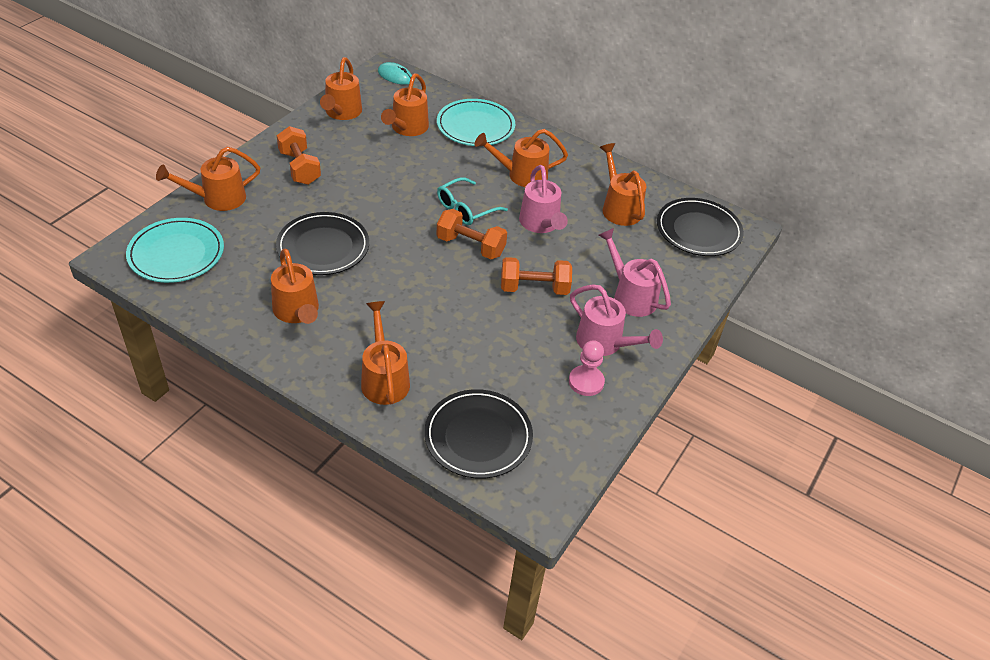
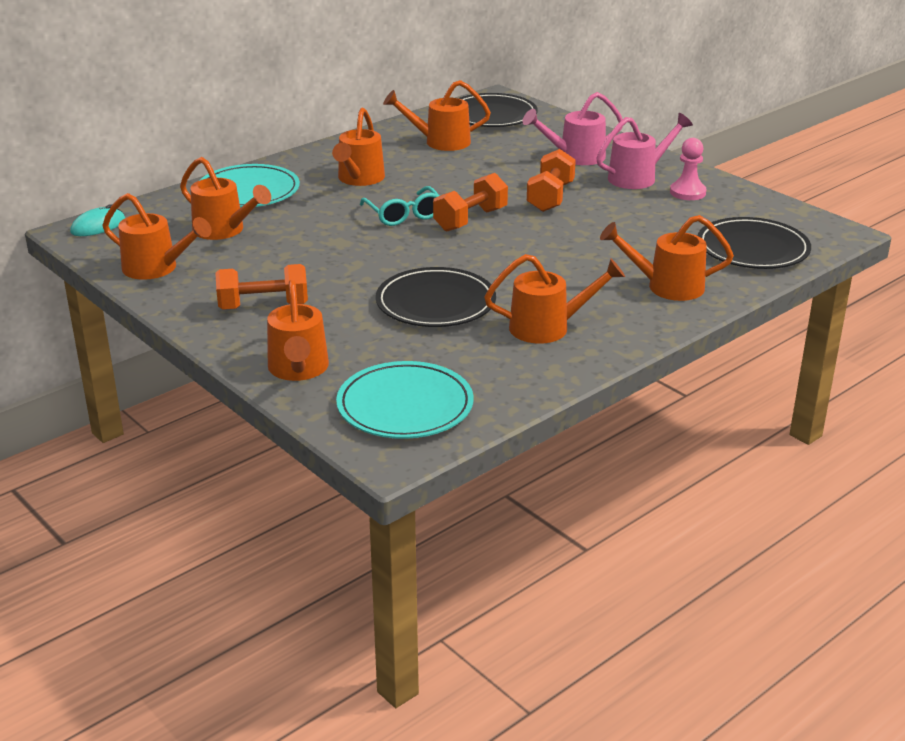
camera: 70 degrees left, 15 degrees down
(541, 224) = (449, 181): pink watering can -> none

